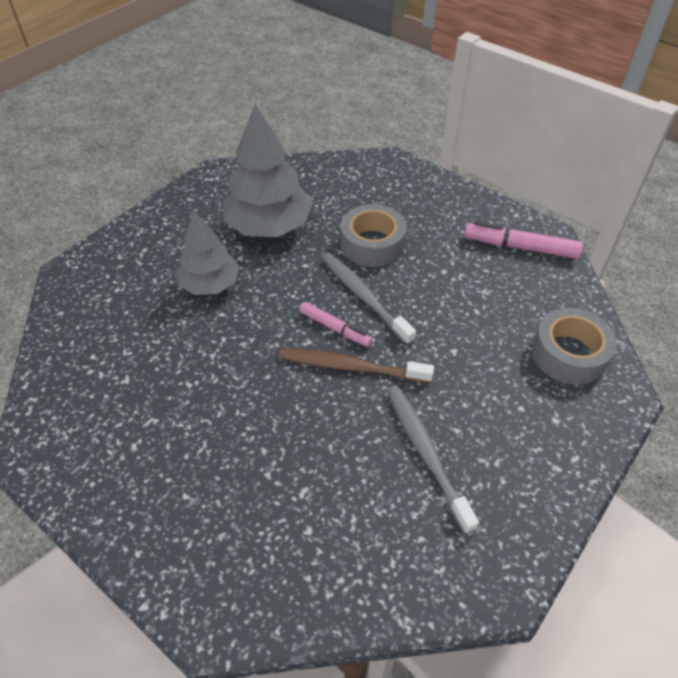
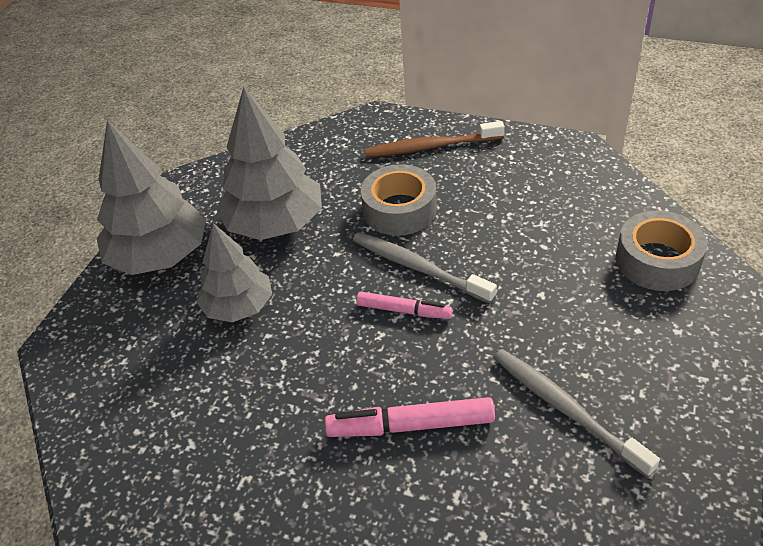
camera: 15 degrees left, 5 degrees down
(171, 226) = (160, 256): none -> grey tree
(350, 367) = (441, 346): brown toothbrush -> brown toothbrush (431, 147)
(520, 247) = (555, 168): pink marker -> pink marker (410, 425)

